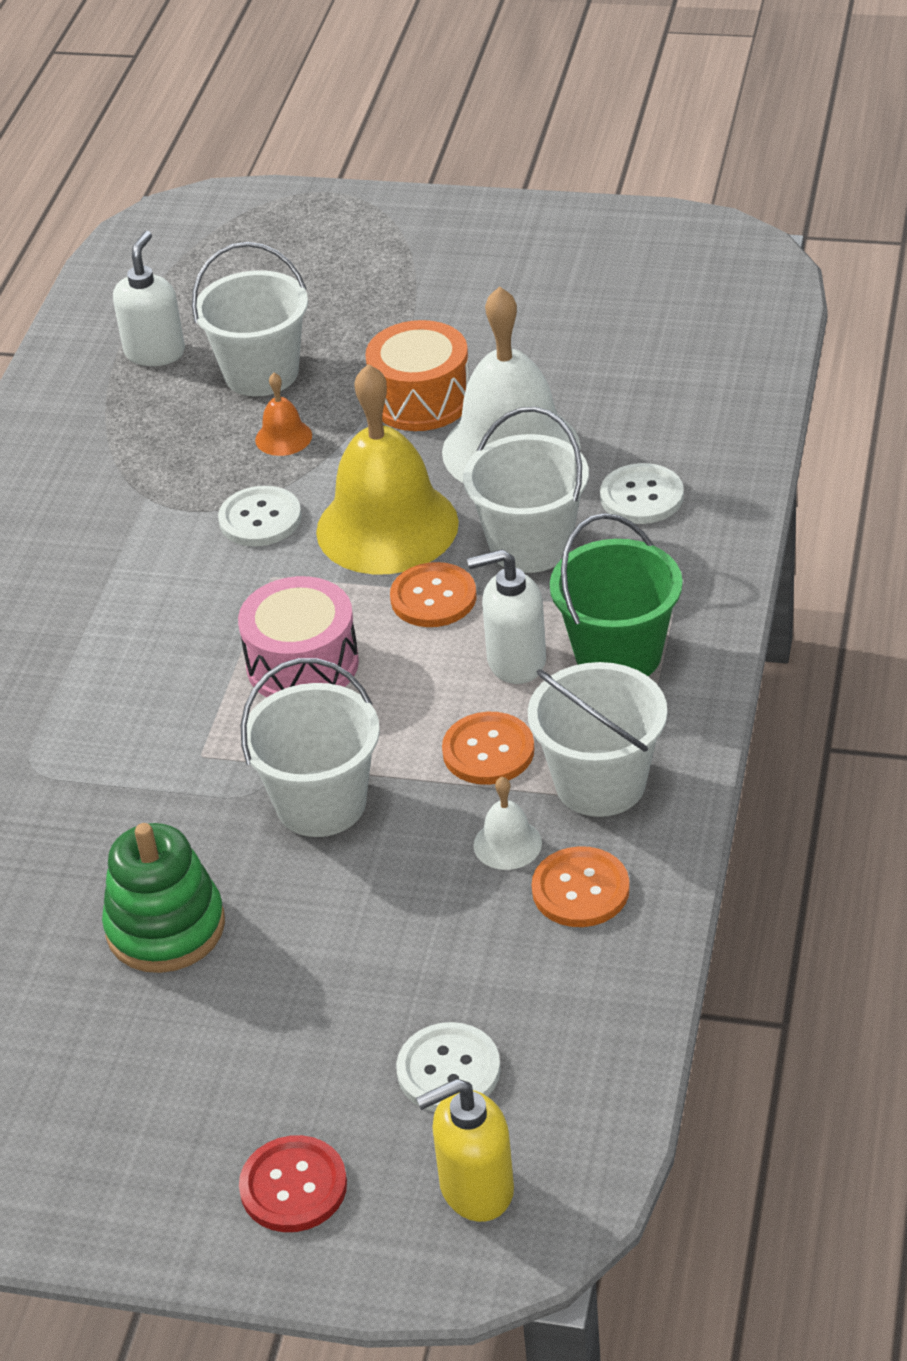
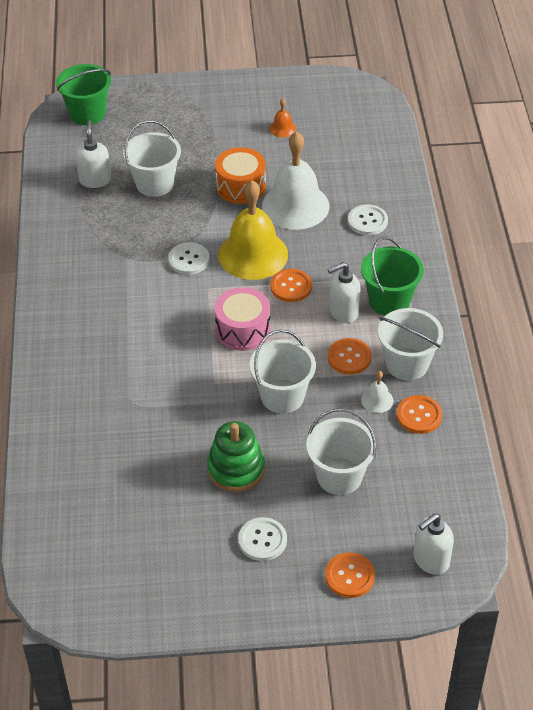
camera: 20 degrees left, 5 degrees up
(197, 235) = (87, 113): none -> green bucket
(283, 437) = (181, 216): orange bell -> orange bell (282, 128)
(293, 1186) = (349, 576): red button -> orange button
(448, 1070) = (396, 510): white button -> white button (262, 540)
(475, 1189) = (430, 560): yellow soap dispenser -> white soap dispenser
(530, 545) = (325, 253): white bucket -> white bucket (339, 476)

